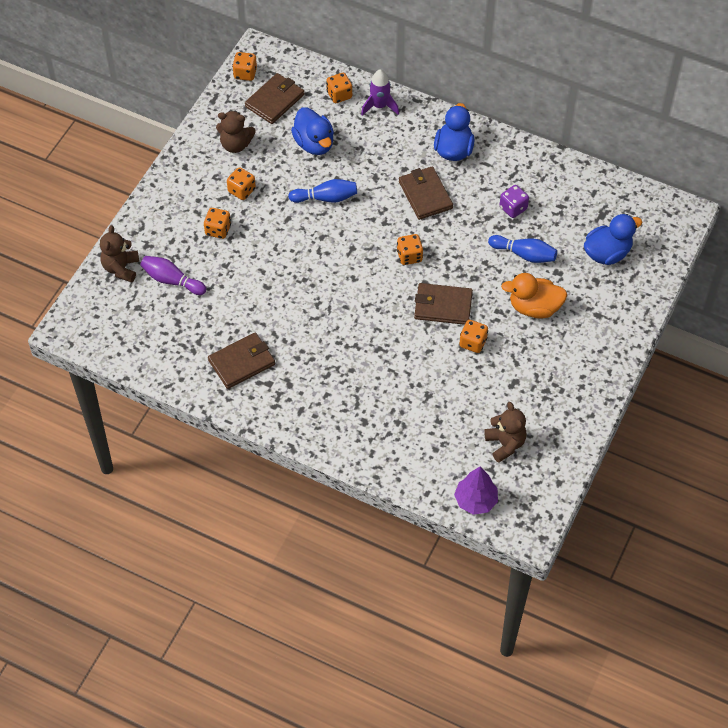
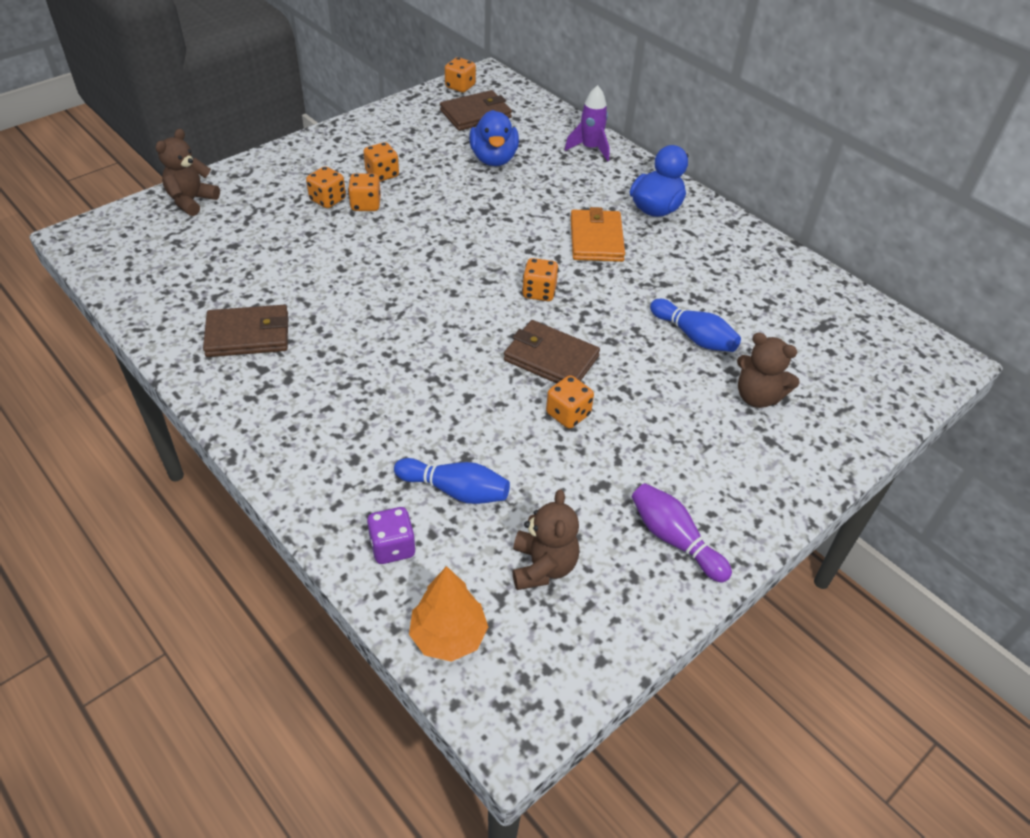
camera: 20 degrees right, 10 degrees down
(172, 280) = (237, 229): purple bowling pin -> purple bowling pin (674, 539)
(235, 145) = (406, 136): brown teddy bear -> brown teddy bear (757, 397)
(326, 198) = (473, 208): blue bowling pin -> blue bowling pin (455, 490)
(339, 95) = (550, 128): orange dice -> orange dice (366, 205)
(425, 195) = (596, 239): brown wallet -> orange wallet
(475, 501) = (448, 636): purple tree -> orange tree
(513, 208) = (703, 284): purple dice -> purple dice (392, 547)
(534, 307) = (678, 401): orange duck -> none
(607, 253) = (814, 371): blue duck -> none

